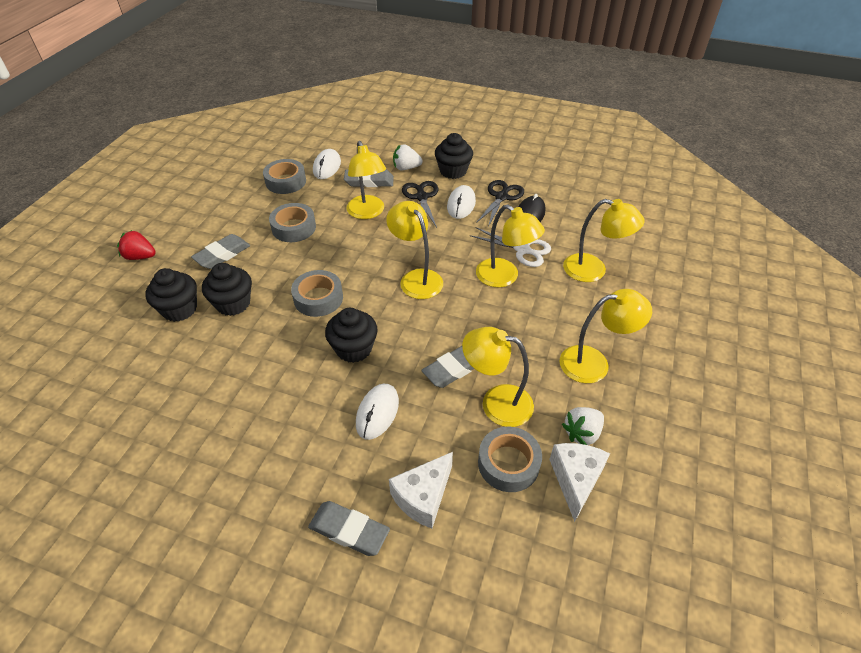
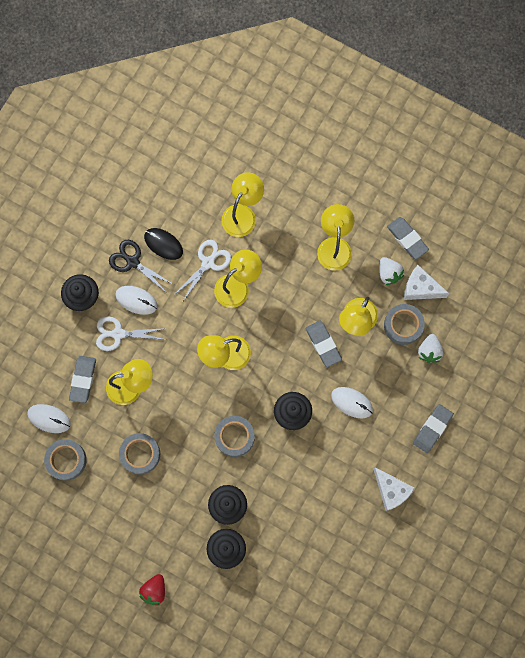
camera: 80 degrees left, 30 degrees up
(222, 255) = (165, 517): grey eraser -> grey eraser (407, 239)
(406, 168) = (68, 341): white strawberry -> white strawberry (429, 351)
(421, 197) = (118, 334): black scissors -> white scissors
(423, 497) = (417, 382): white cheese -> white cheese (391, 490)

